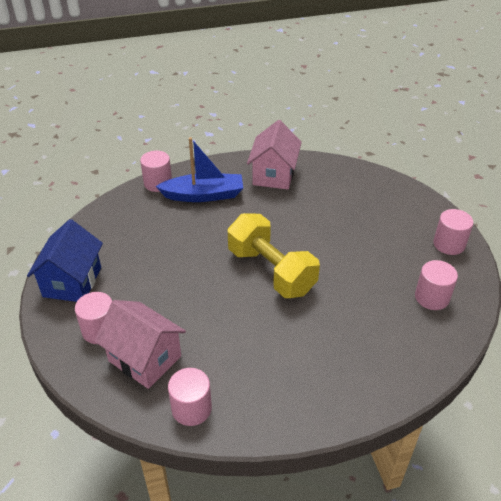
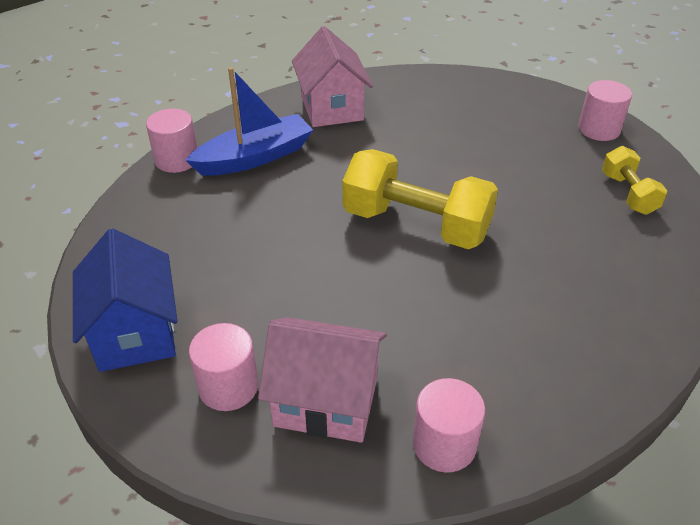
camera: 25 degrees left, 0 degrees up
(432, 297) = (628, 194): pink cylinder -> yellow dumbbell

